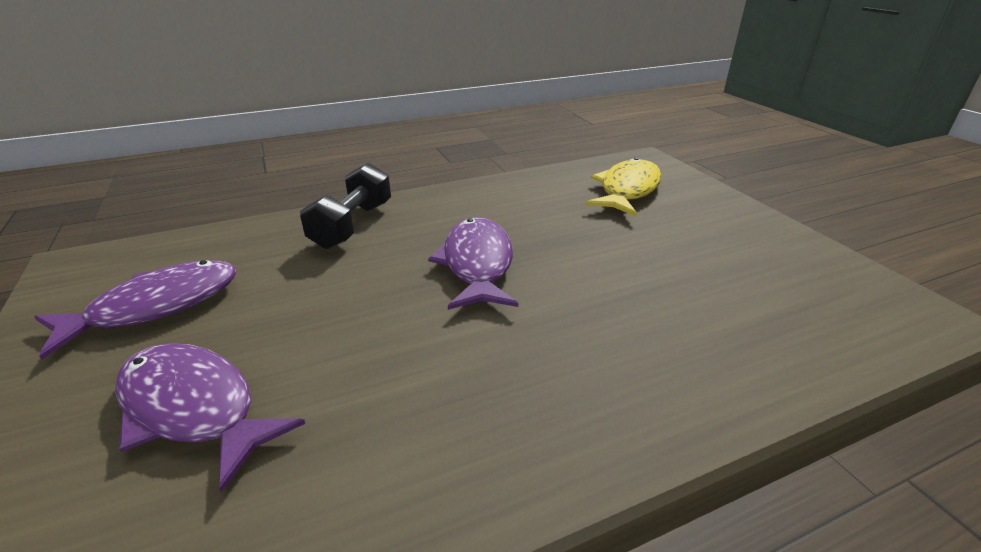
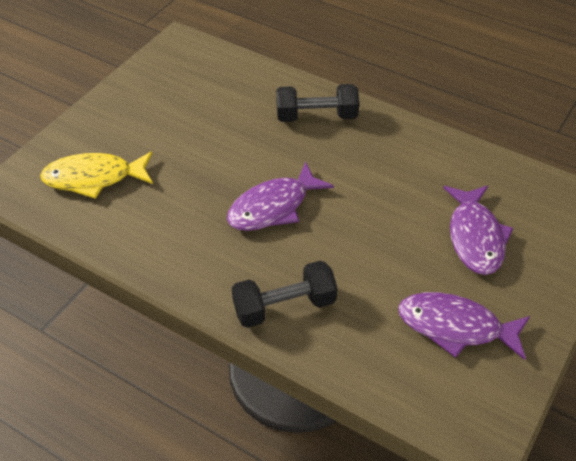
camera: 125 degrees left, 15 degrees up
(626, 378) = (316, 116): none -> black dumbbell

